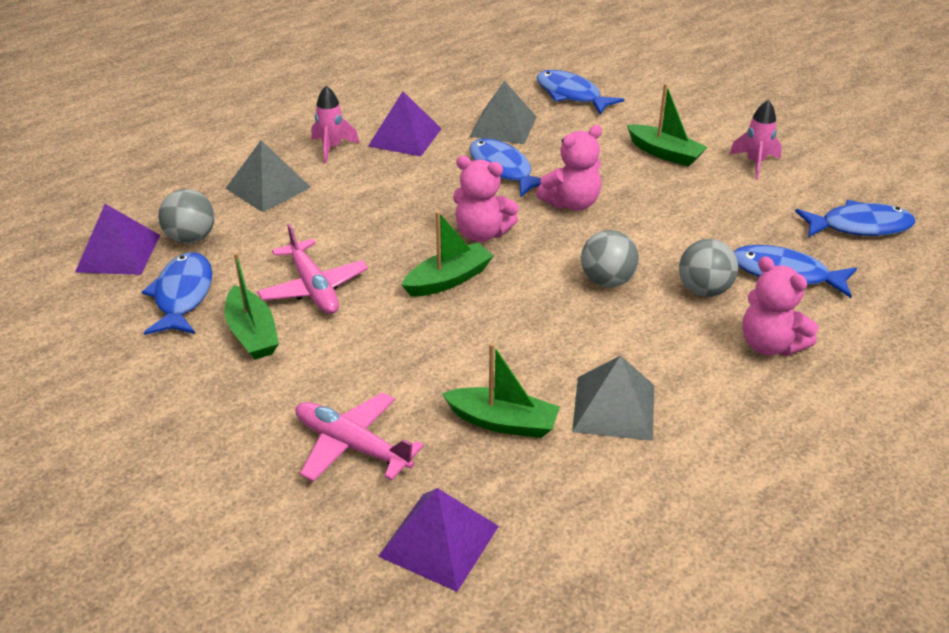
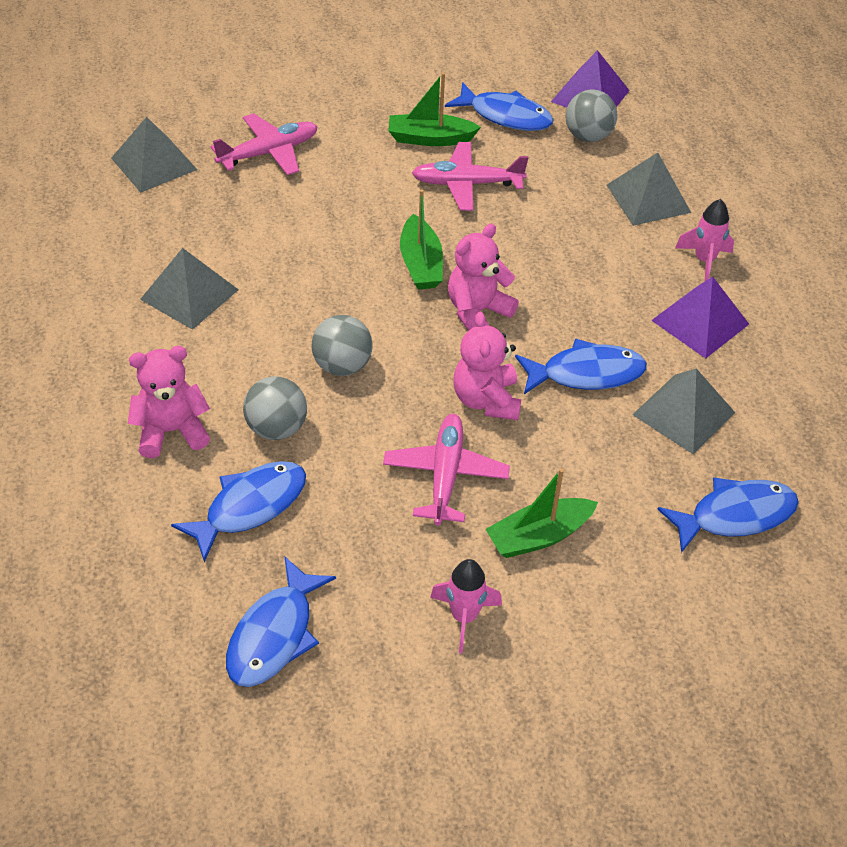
camera: 115 degrees right, 10 degrees up
(439, 541) = (154, 163): purple pyramid -> grey pyramid
(503, 422) = (227, 230): green boat -> none
(658, 201) = (445, 475): none -> pink plane

